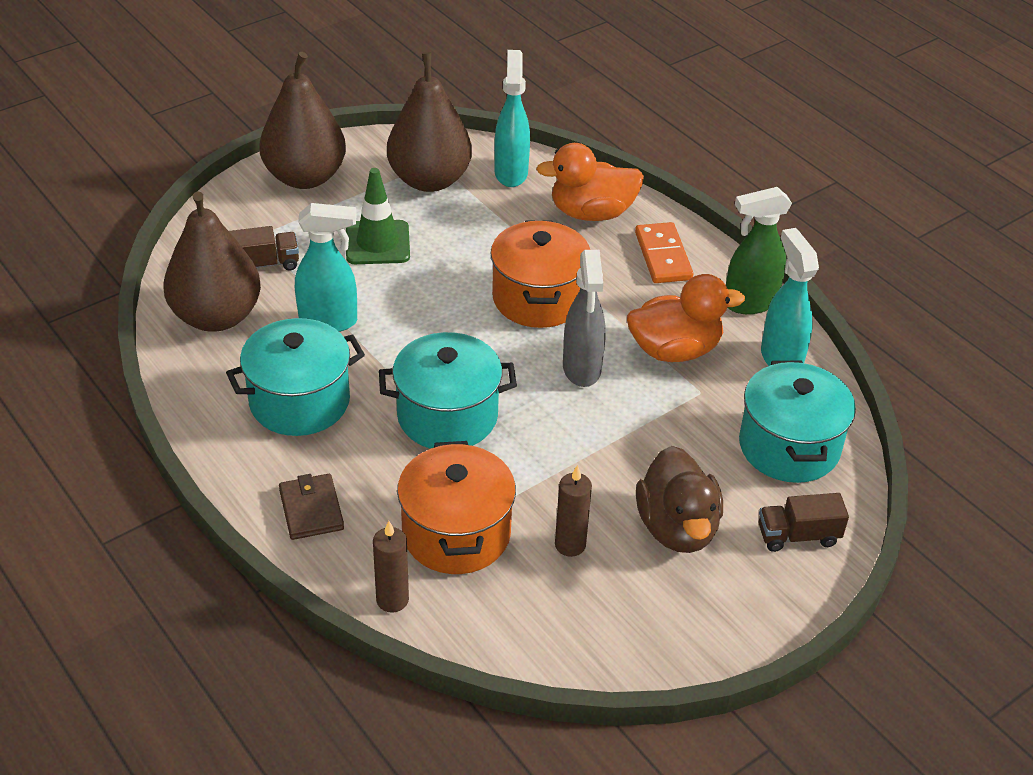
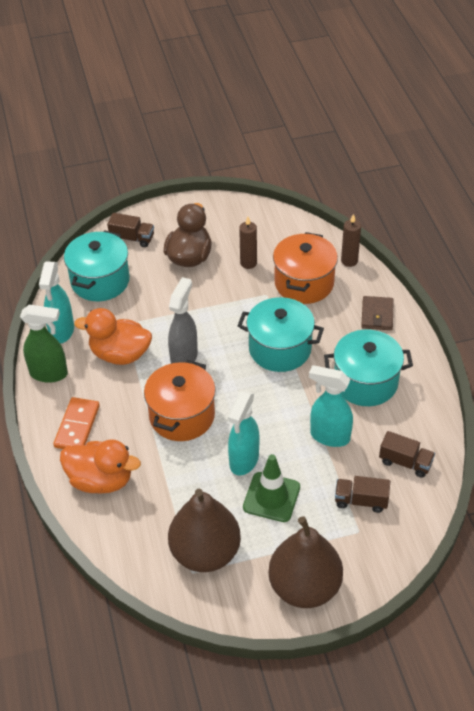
camera: 155 degrees left, 5 degrees up
(216, 316) = (405, 462): brown pear -> brown truck
(511, 173) = (137, 541): turquoise spray bottle -> turquoise spray bottle (244, 461)

